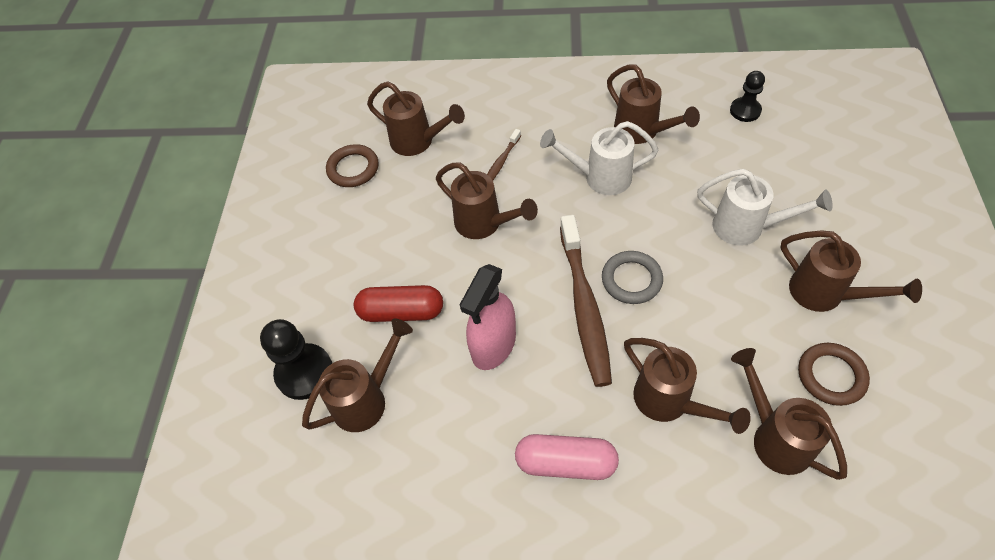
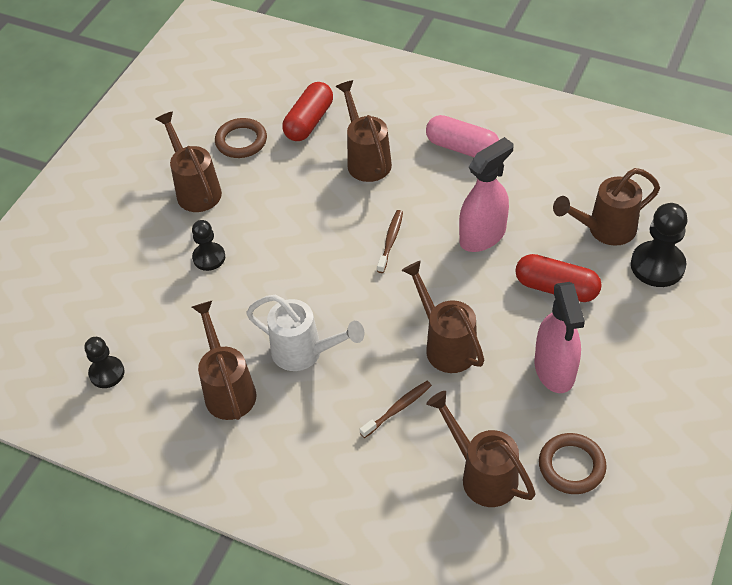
camera: 160 degrees left, 5 degrees down
(383, 234) = (554, 369): none -> pink spray bottle
(584, 306) = (390, 241): brown toothbrush -> brown toothbrush, size x0.47
(631, 280) = (338, 248): grey ring -> none
(747, 228) = (209, 257): white watering can -> black pawn
(775, 436) = (309, 122): brown watering can -> red capsule

